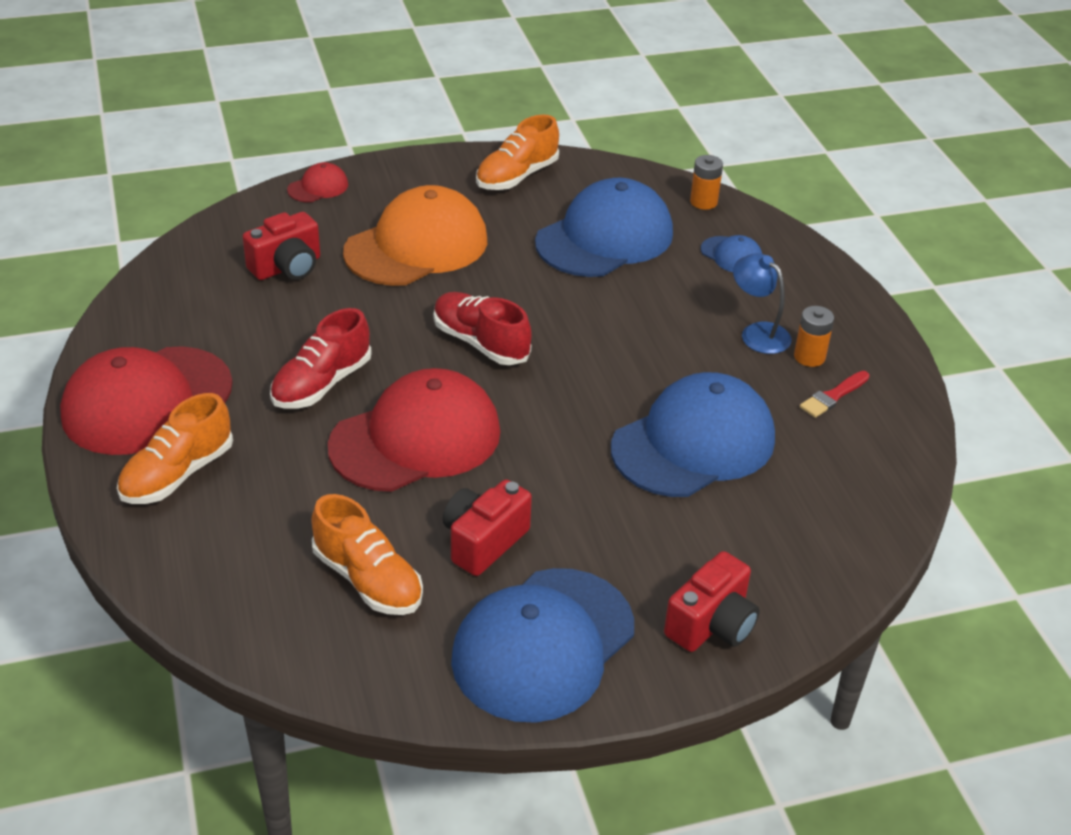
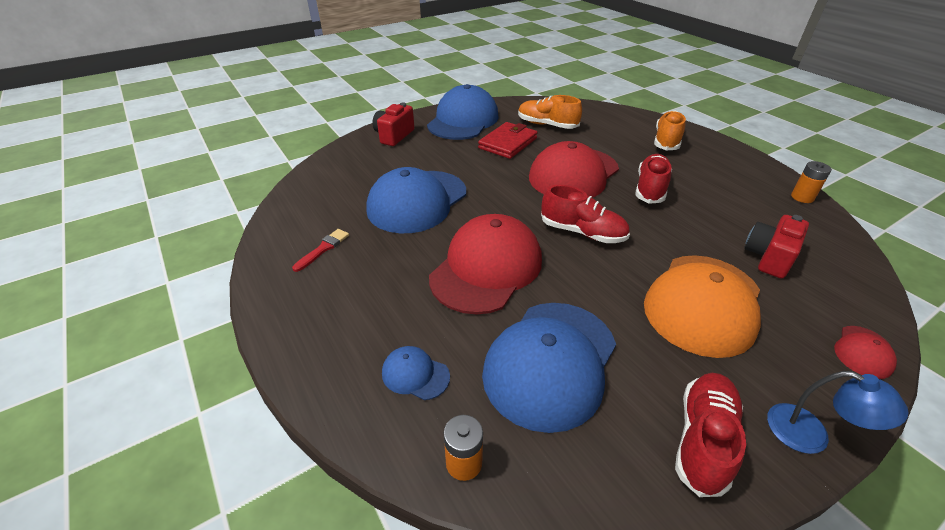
camera: 165 degrees right, 0 degrees up
(147, 401) = (724, 163): red cap -> red cap (486, 268)
(483, 542) = (508, 143): red camera -> red wallet
(516, 176) = (703, 439): orange shoe -> red shoe
(758, 333) = (381, 288): blue lamp -> blue lamp (810, 434)
(809, 357) = (339, 276): orange battery -> orange battery (802, 197)

